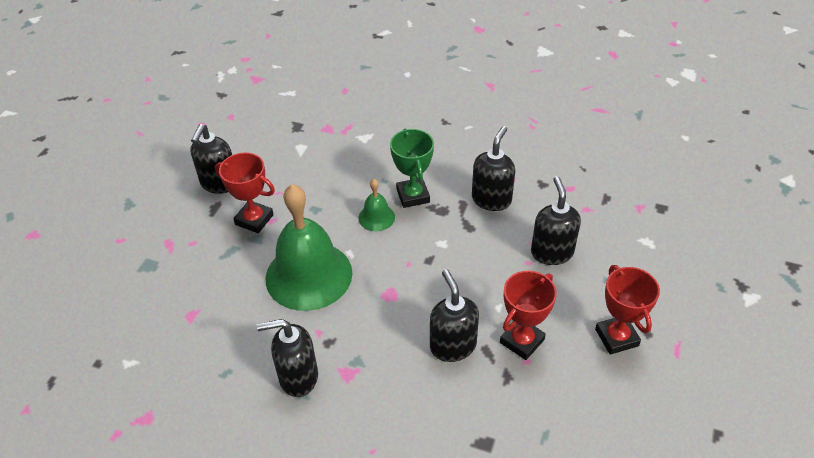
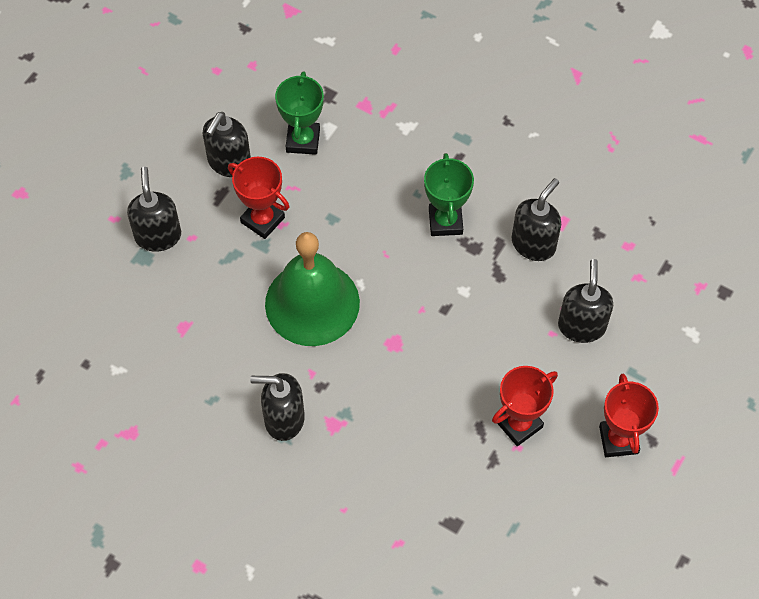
camera: 10 degrees right, 15 degrees up
(280, 159) = (303, 140): none -> green trophy
(376, 217) = (398, 243): green bell -> none
(452, 346) = (446, 415): black soap dispenser -> black soap dispenser (158, 235)

